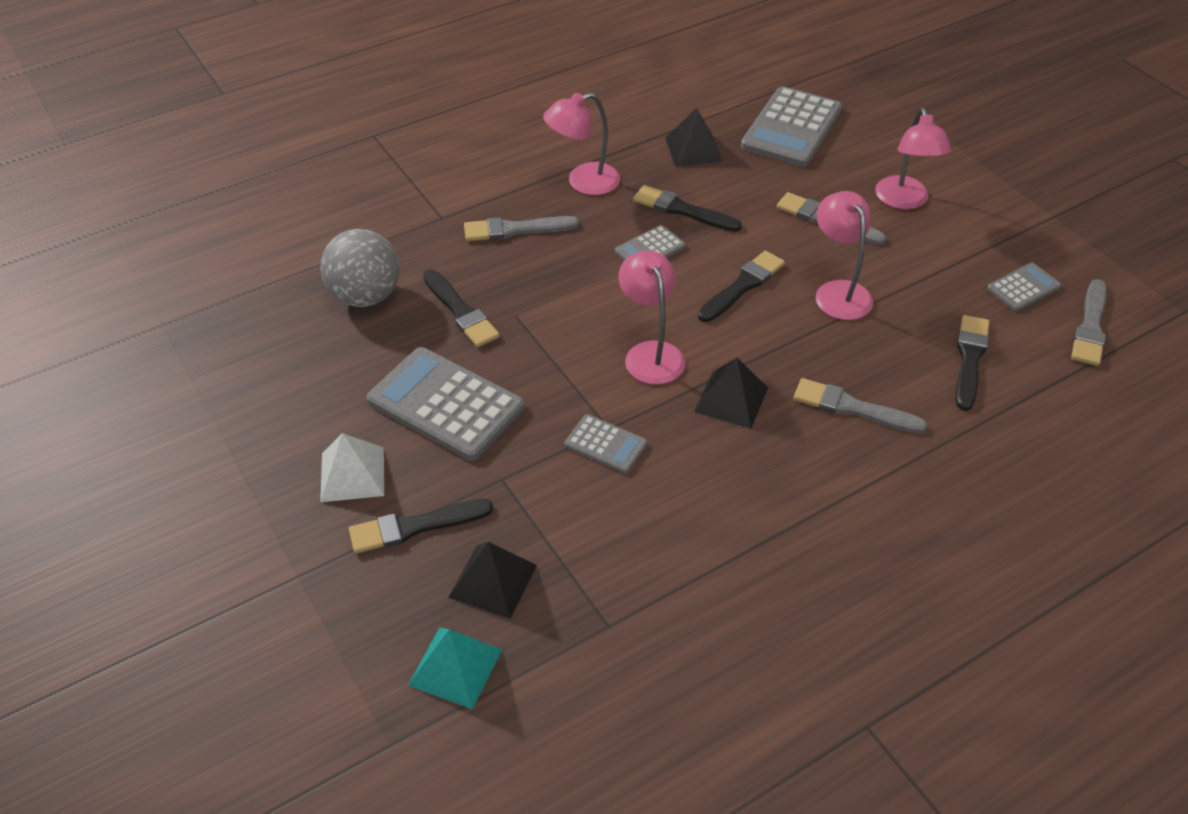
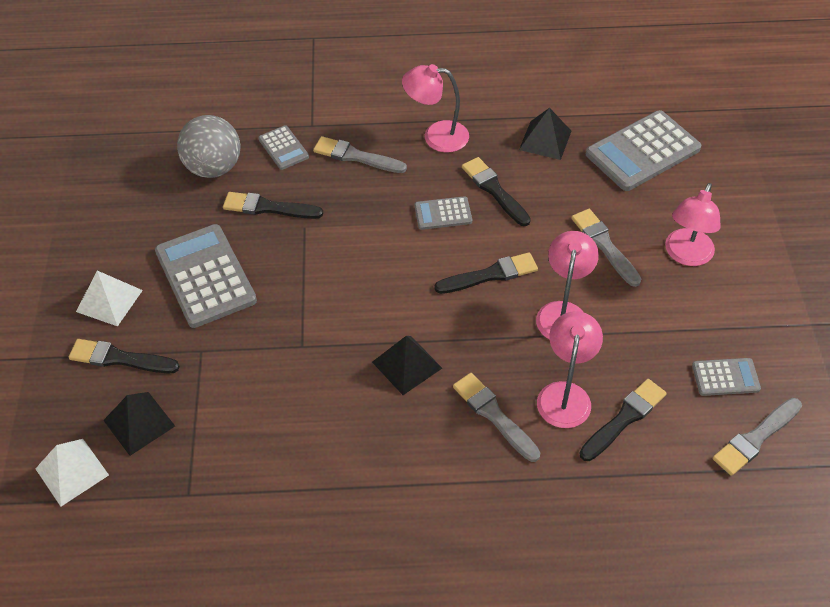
camera: 30 degrees right, 5 degrees up
(455, 667) = (72, 471): turquoise pyramid -> white pyramid
(461, 311) = (268, 207): black brush -> black brush turned 105 degrees clockwise
(605, 444) = (289, 358): grey calculator -> grey calculator (283, 148)
(650, 353) = (376, 300): pink lamp -> pink lamp (565, 394)

